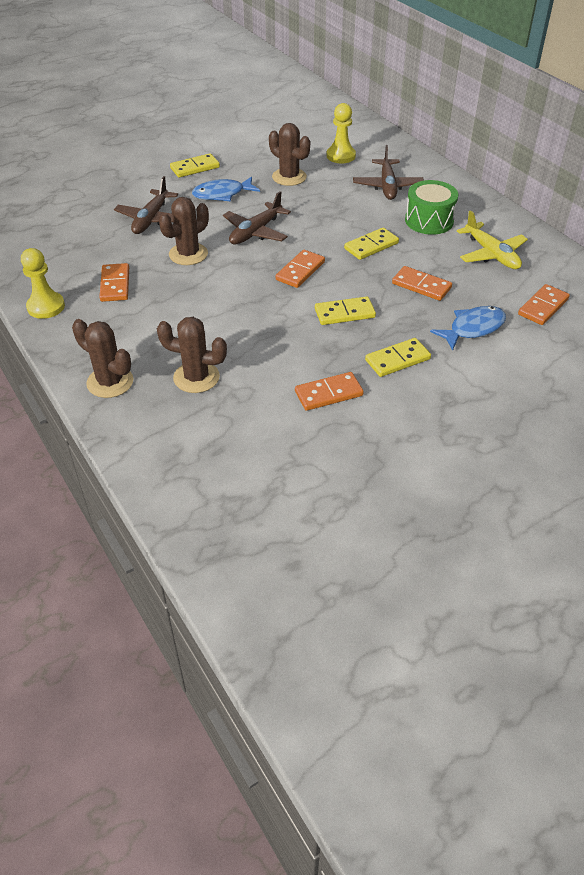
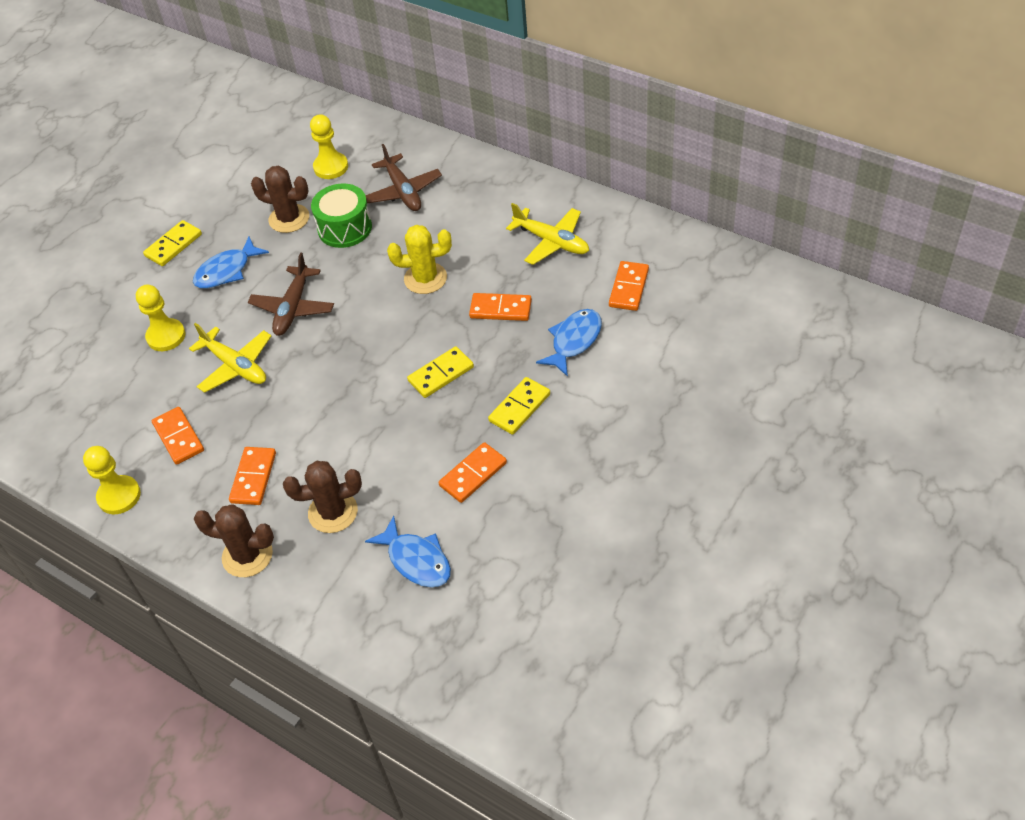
camera: 20 degrees left, 5 degrees up
(151, 219) = (166, 336): brown plane -> yellow pawn
(188, 254) = (236, 366): brown cactus -> yellow plane
(241, 439) = (416, 560): none -> blue fish
(300, 271) = (368, 340): orange domino -> orange domino (253, 477)
(371, 246) = (425, 278): yellow domino -> yellow cactus
(429, 221) = (469, 222): green drum -> green drum (345, 228)

